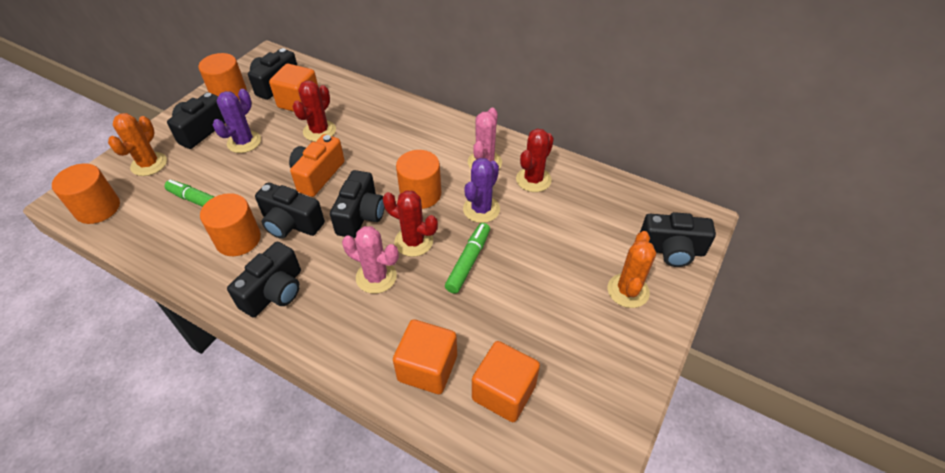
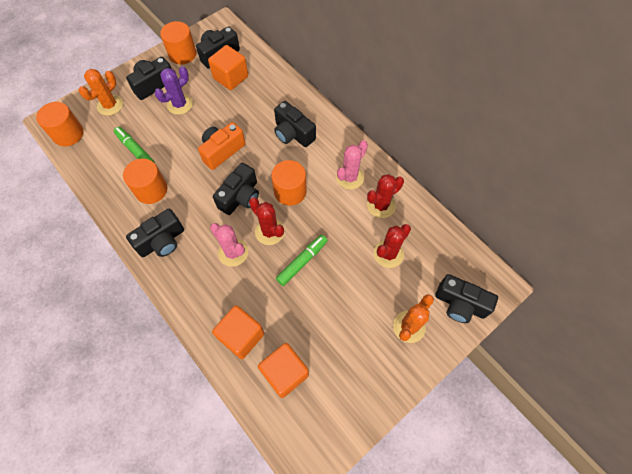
camera: 20 degrees right, 15 degrees up
(291, 224) = (190, 188): black camera -> black camera (293, 134)
(319, 131) = (237, 110): red cactus -> red cactus (388, 254)
(481, 209) = (330, 219): purple cactus -> none

